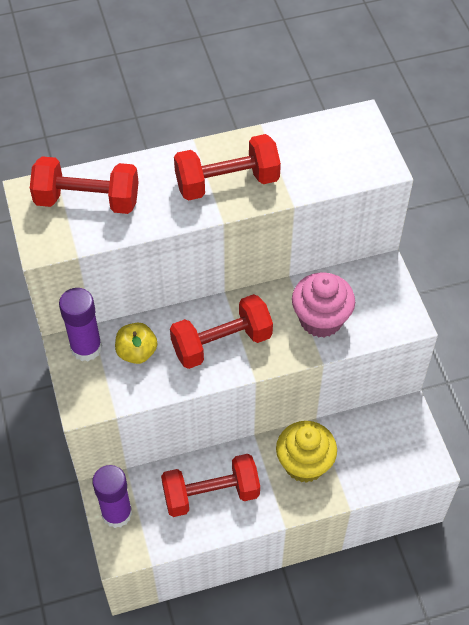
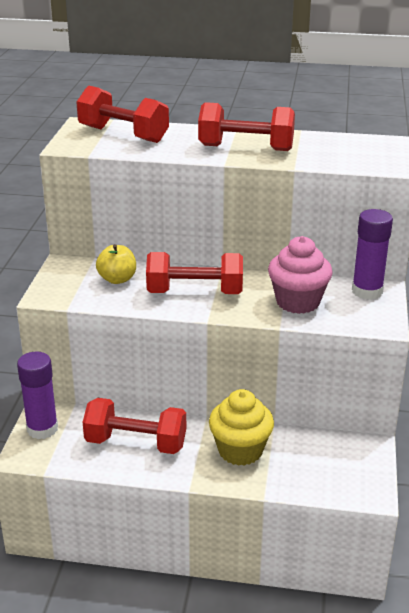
camera: 25 degrees right, 25 degrees down
(86, 347) = (78, 266): purple glue stick -> purple glue stick (367, 291)

